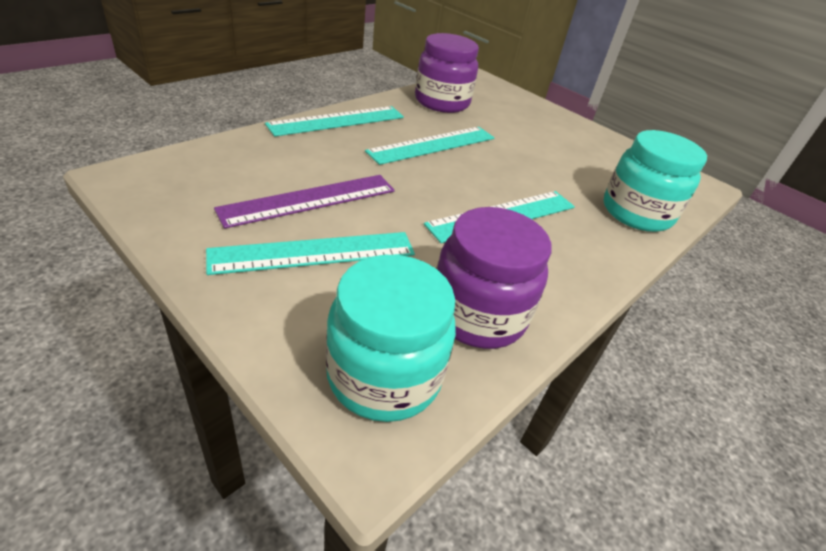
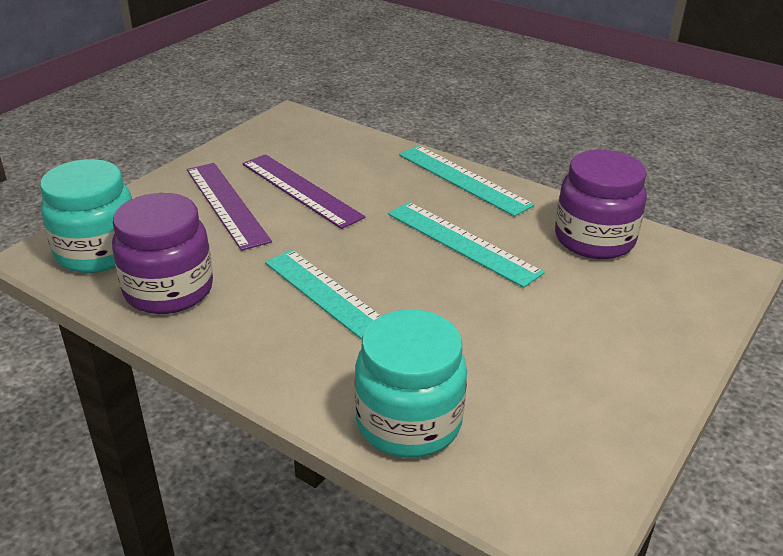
camera: 85 degrees right, 5 degrees down
(314, 252) = (227, 204): turquoise ruler -> purple ruler

